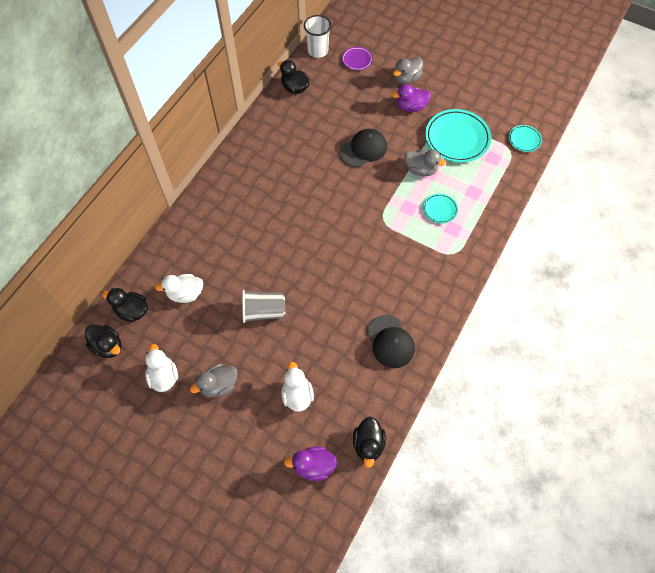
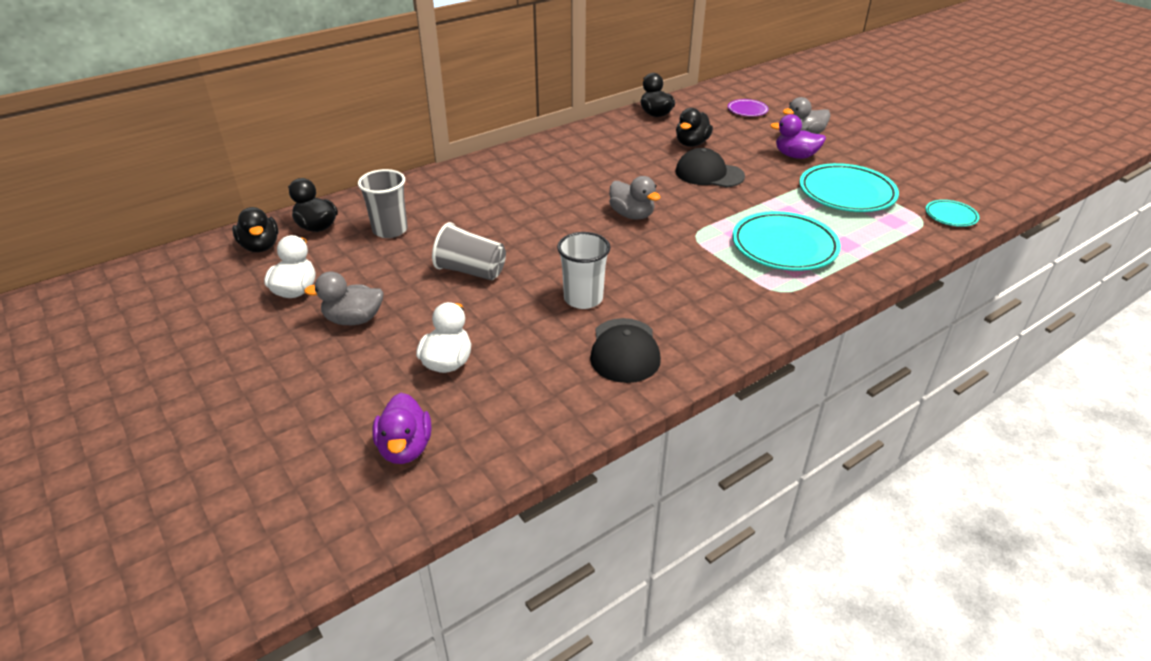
camera: 25 degrees right, 25 degrees down
(185, 294) = (390, 230): white duck -> grey cup
(313, 466) = (405, 448): purple duck -> purple duck turned 120 degrees counterclockwise
(318, 51) = (703, 96): white cup -> white cup (583, 299)
(363, 149) = (709, 174): black cap -> black cap turned 150 degrees counterclockwise
(368, 444) = (508, 453): black duck -> black duck (692, 143)
(421, 169) = (777, 207): grey duck -> grey duck (632, 215)
(440, 209) = (784, 246): turquoise plate -> turquoise plate, size x1.98

